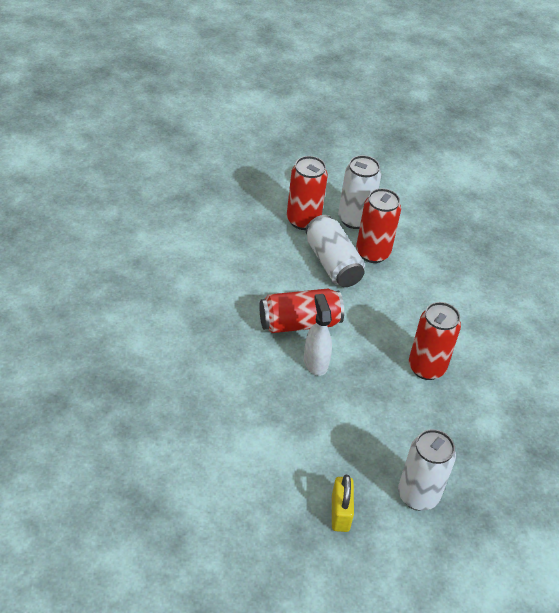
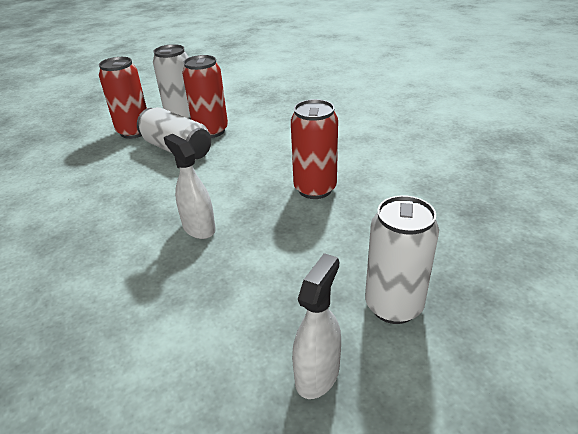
camera: 20 degrees left, 10 degrees down
(299, 323) = (165, 202): red can -> none
(340, 513) = (317, 374): yellow padlock -> white spray bottle

